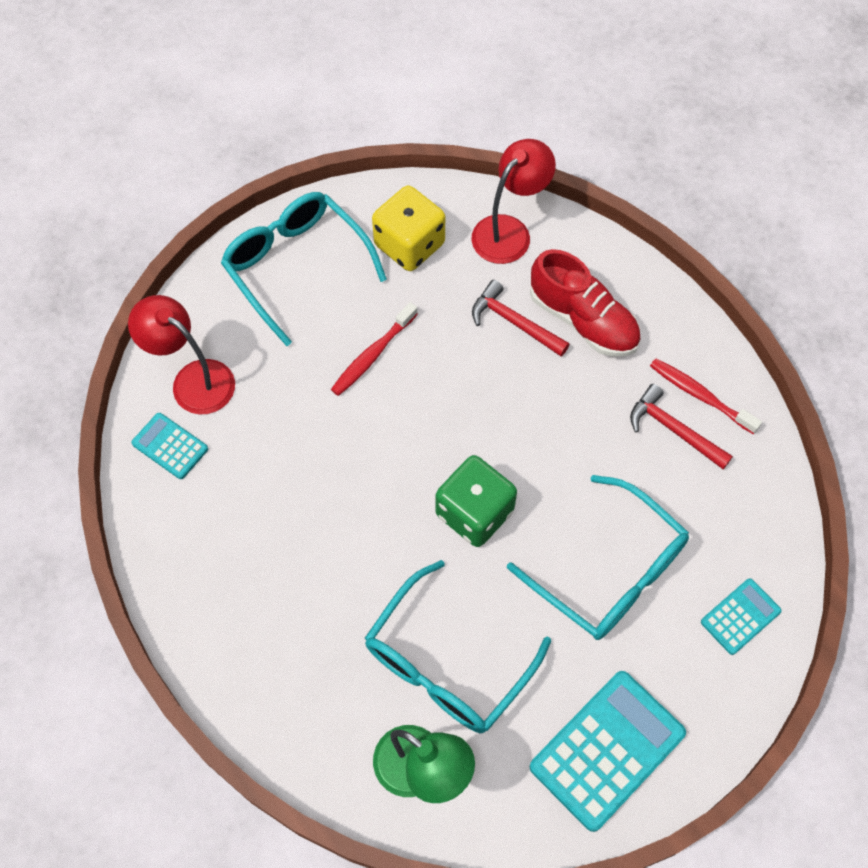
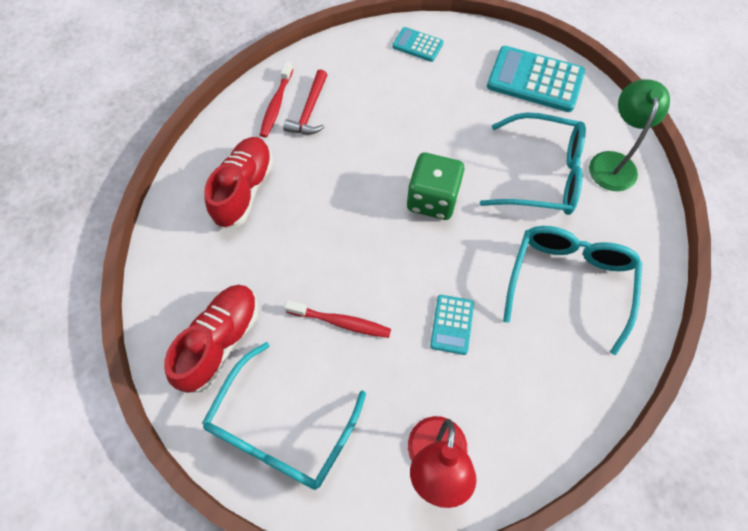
camera: 115 degrees left, 0 degrees up
(170, 446) = (504, 445): turquoise calculator -> turquoise calculator (452, 324)
(409, 245) = (220, 341): yellow dice -> red shoe
(509, 231) = (178, 270): red lamp -> none
(514, 322) = (266, 233): red hammer -> none
(609, 571) = (428, 113): turquoise glasses -> turquoise glasses (568, 283)

